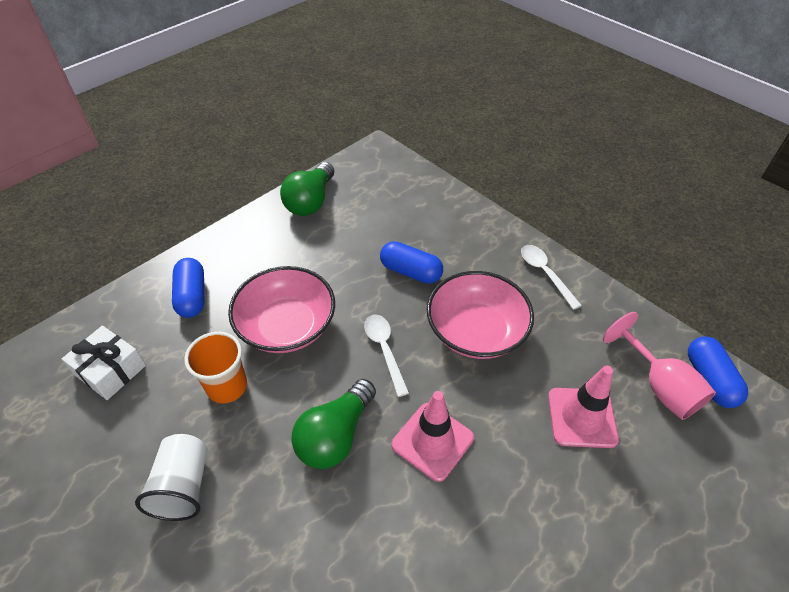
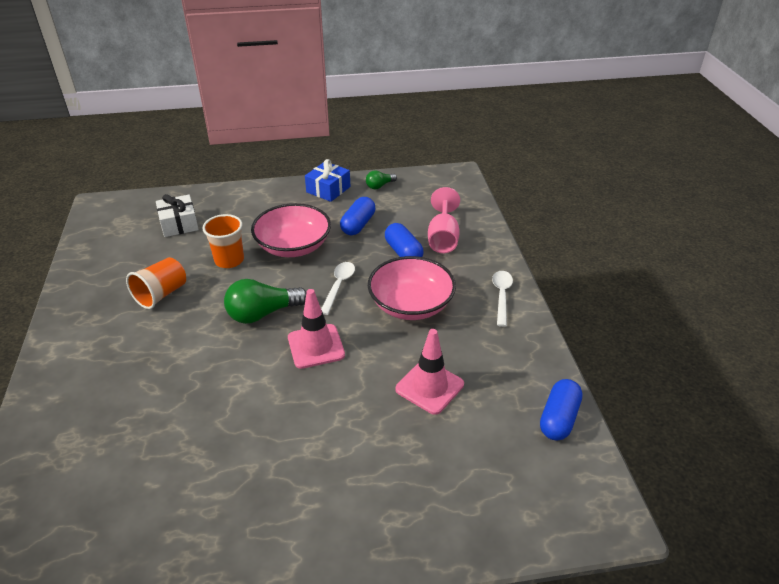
camera: 35 degrees right, 10 degrees down
(183, 486) = (161, 294): white cup -> orange cup
(192, 296) = (256, 207): blue capsule -> blue capsule (358, 225)
(257, 231) = (328, 189): none -> blue gift
(310, 201) = (379, 186): green light bulb -> green light bulb, size x0.54
(659, 386) = (511, 400): pink goblet -> pink goblet (443, 237)

